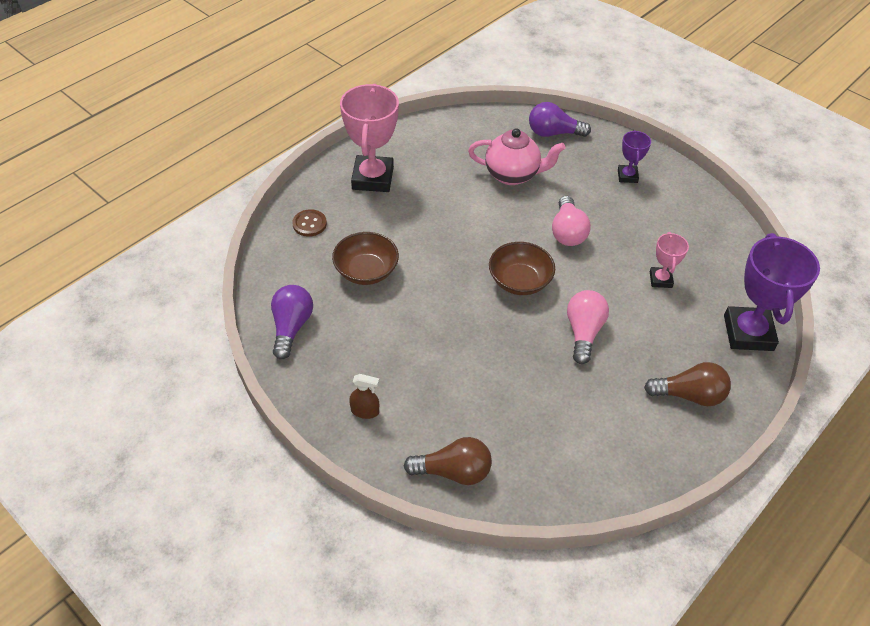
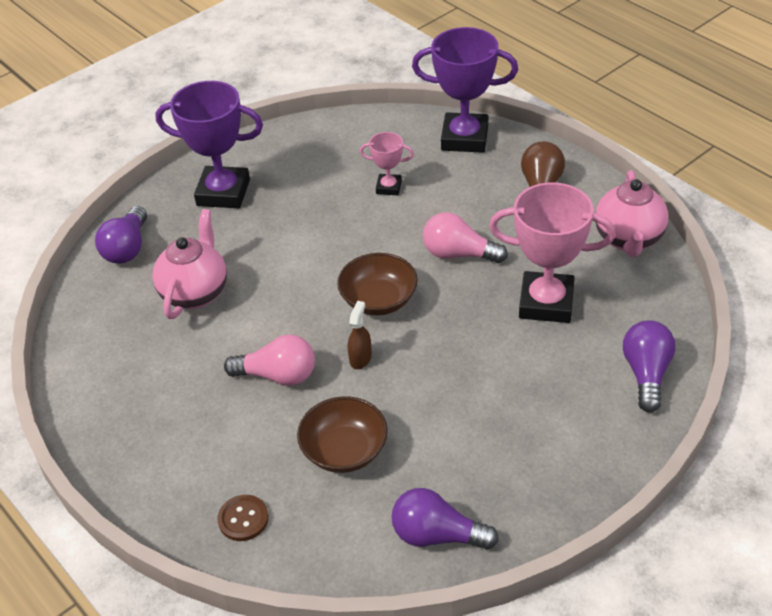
camera: 80 degrees left, 5 degrees down
(365, 411) = (571, 453): brown spray bottle -> brown spray bottle (360, 358)
(372, 178) = (164, 442): pink trophy -> pink trophy (546, 303)
(453, 471) = (646, 373): brown light bulb -> purple light bulb
(567, 232) = (306, 252): pink light bulb -> pink light bulb (278, 375)
(627, 176) = (223, 193): purple trophy -> purple trophy, size x1.98
(629, 468) = (628, 239): none -> pink teapot

